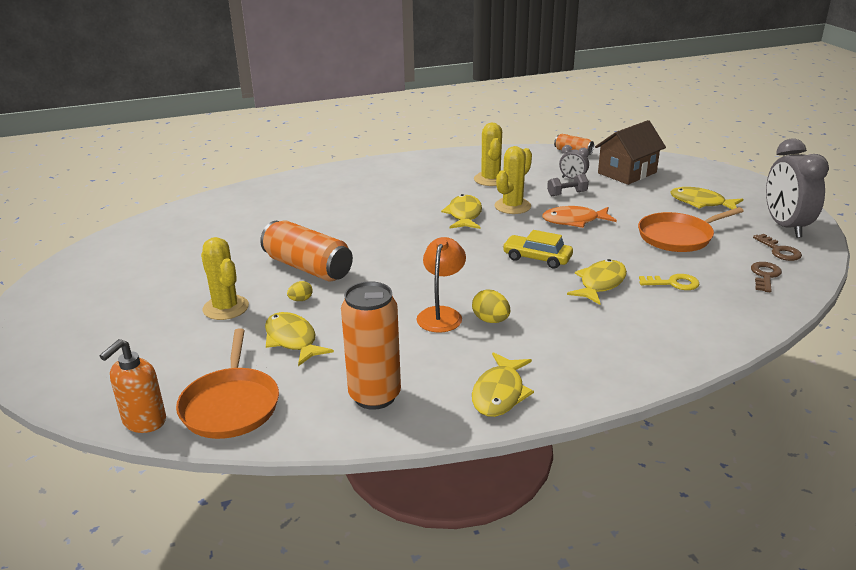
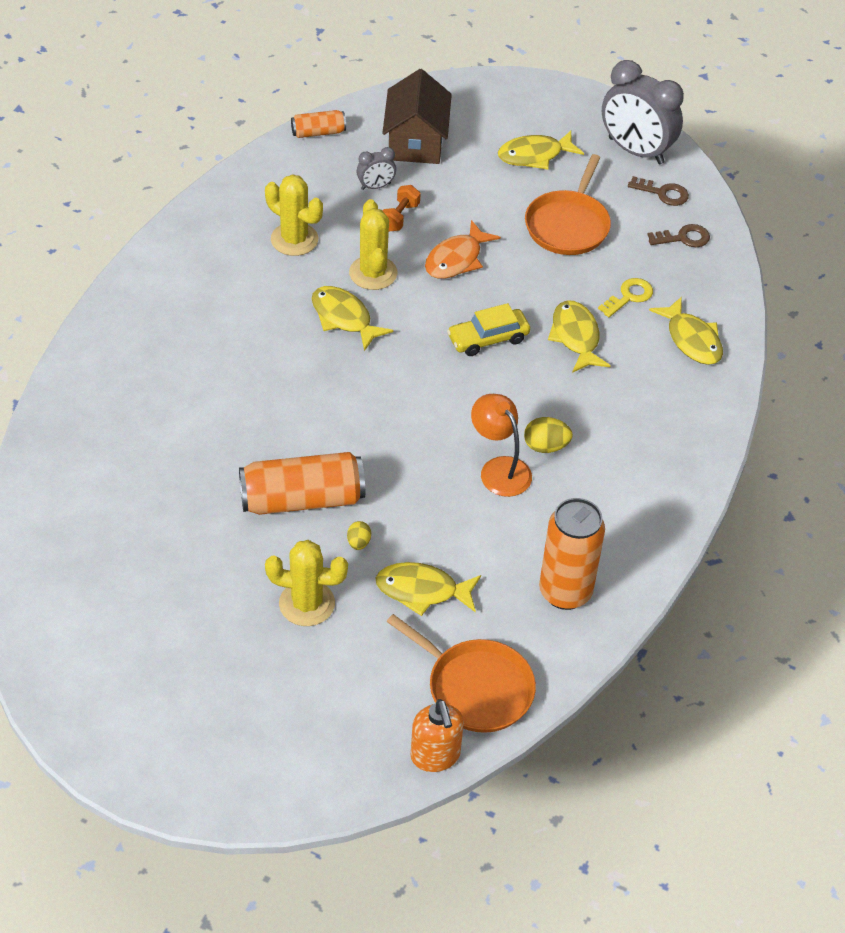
camera: 50 degrees left, 20 degrees up
(499, 393) = (645, 518): yellow fish -> yellow fish (691, 339)
(567, 194) = (399, 217): grey dumbbell -> orange dumbbell
(765, 276) = (683, 238): brown key -> brown key turned 105 degrees clockwise

